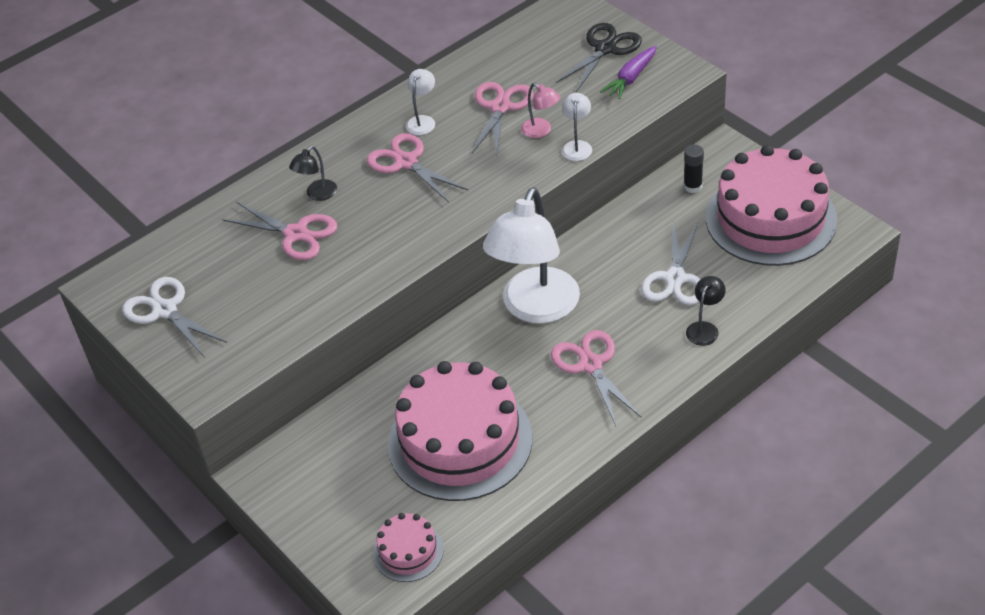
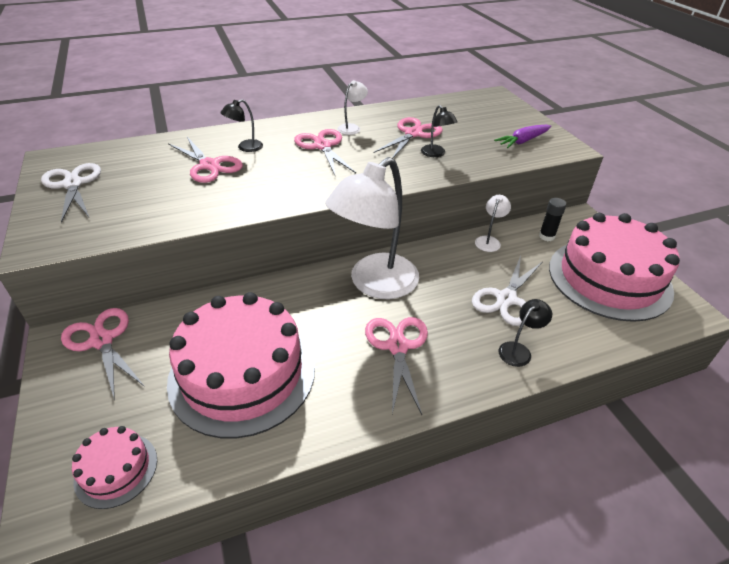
camera: 15 degrees right, 5 degrees down
(299, 462) = (102, 341): none -> pink scissors
(541, 131) = (436, 154): pink lamp -> black lamp
(577, 146) = (459, 169): white lamp -> white lamp (489, 241)
(605, 49) = (510, 121): black scissors -> none

